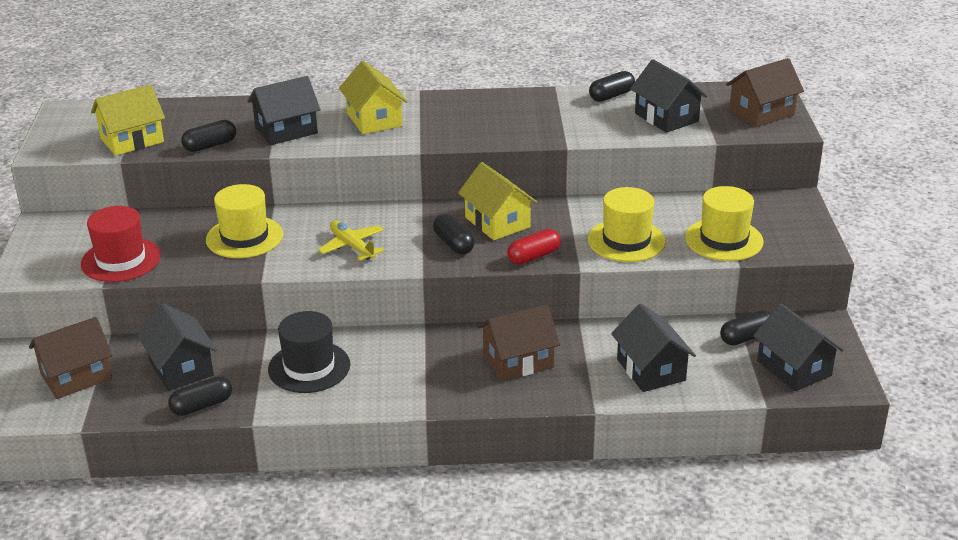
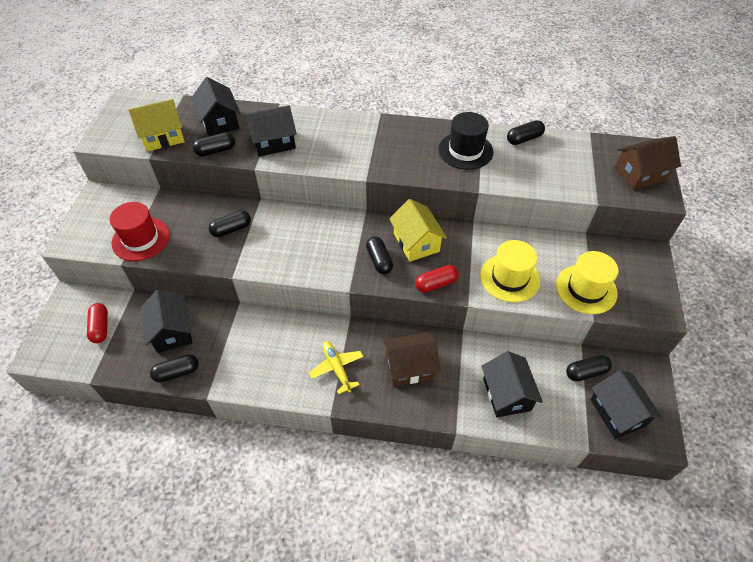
camera: 10 degrees right, 20 degrees up
(76, 376) = (100, 327): brown house -> red capsule
(244, 237) = (231, 229): yellow hat -> black capsule
(309, 367) = (259, 346): black hat -> black hat (465, 150)
(352, 246) = (305, 251): yellow plane -> yellow plane (337, 368)
(374, 119) = (340, 140): yellow house -> none
(666, 117) = (563, 169): black house -> black house (220, 121)

